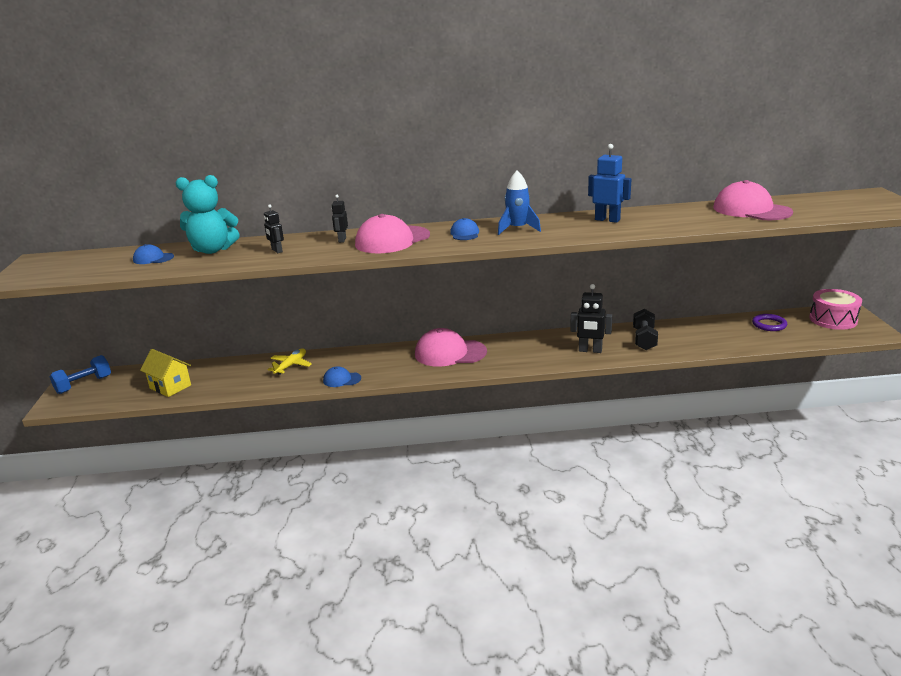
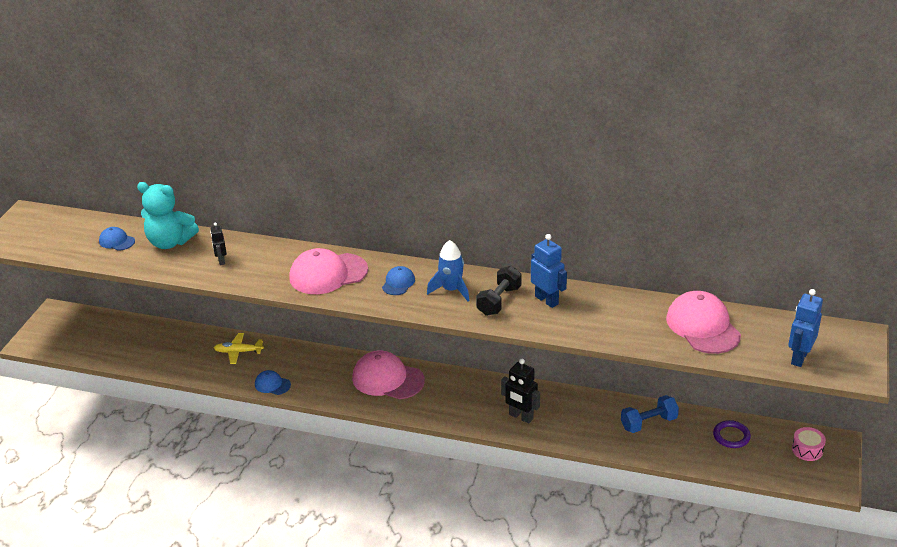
camera: 20 degrees right, 10 degrees up
(84, 385) = (59, 323): blue dumbbell -> blue dumbbell (648, 423)
(170, 387) = (127, 348): yellow house -> none
(291, 365) = (238, 352): yellow plane -> yellow plane turned 135 degrees counterclockwise
(342, 240) = (285, 259): black robot -> none
(644, 339) = (585, 418): black dumbbell -> black dumbbell (499, 301)
(833, 319) = (807, 450): pink drum -> pink drum, size x0.61
(847, 210) = (799, 357): none -> blue robot

